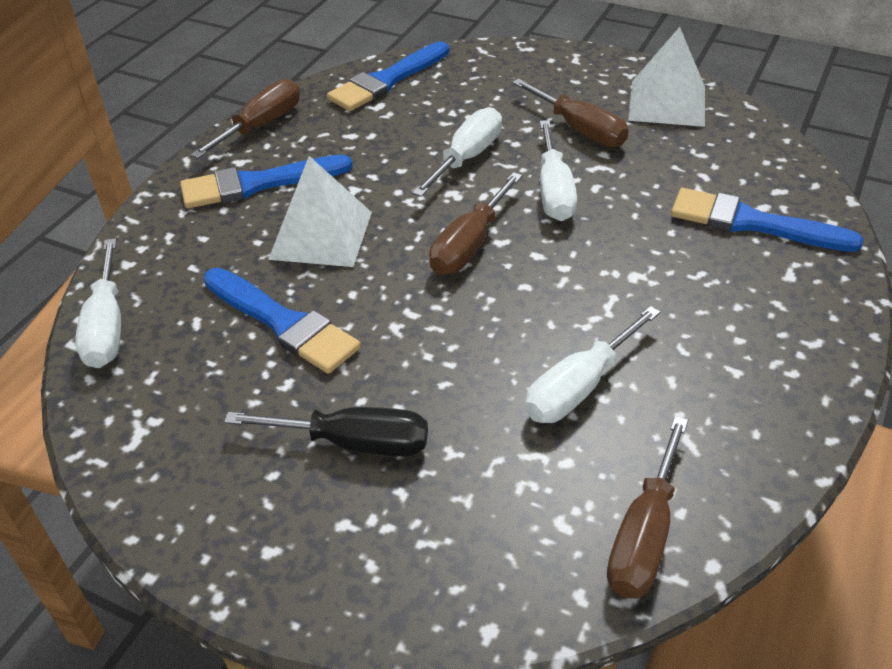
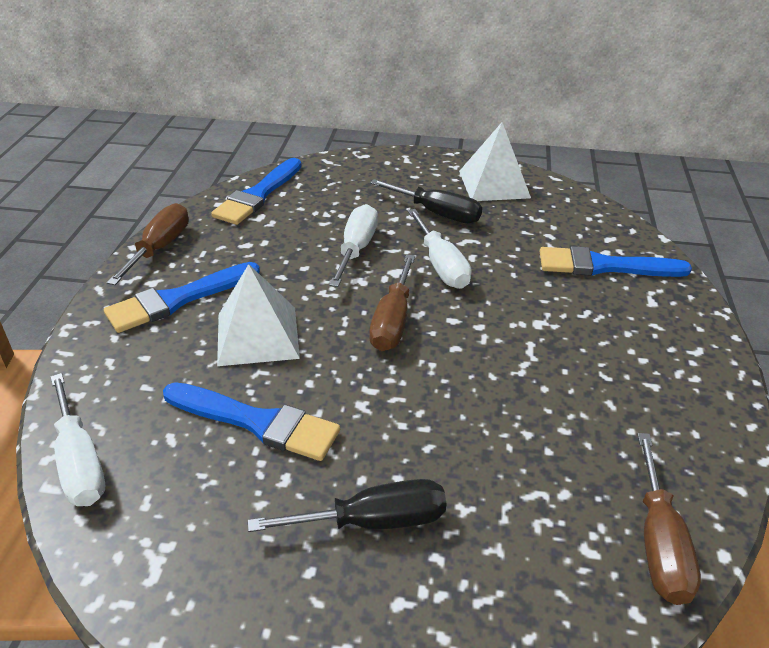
camera: 20 degrees left, 5 degrees down
(579, 387) = (542, 425): white screwdriver -> none
(580, 129) = (437, 213): brown screwdriver -> black screwdriver

